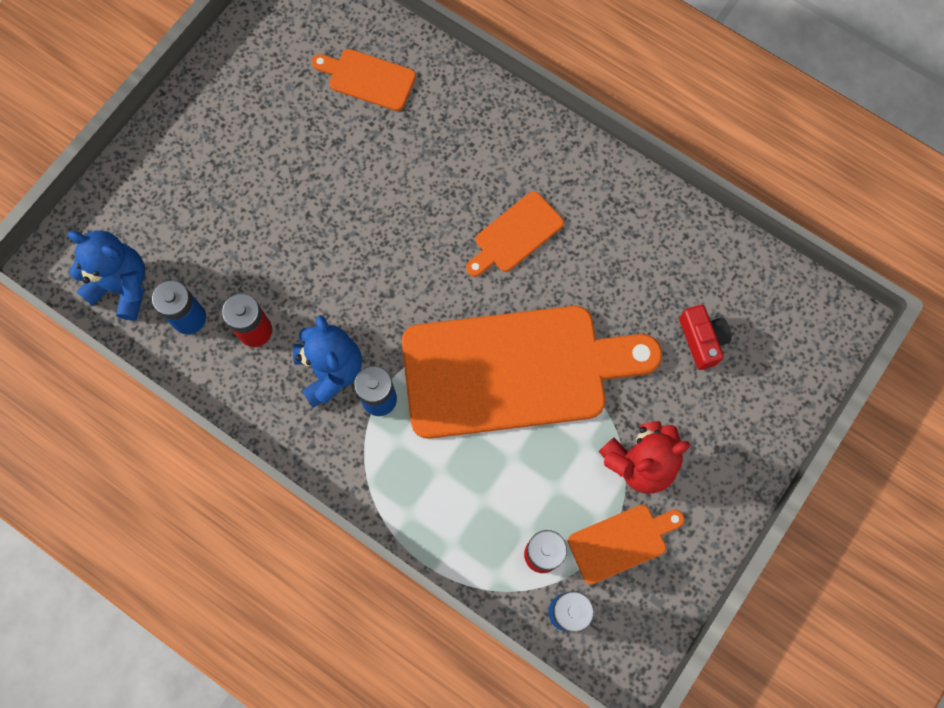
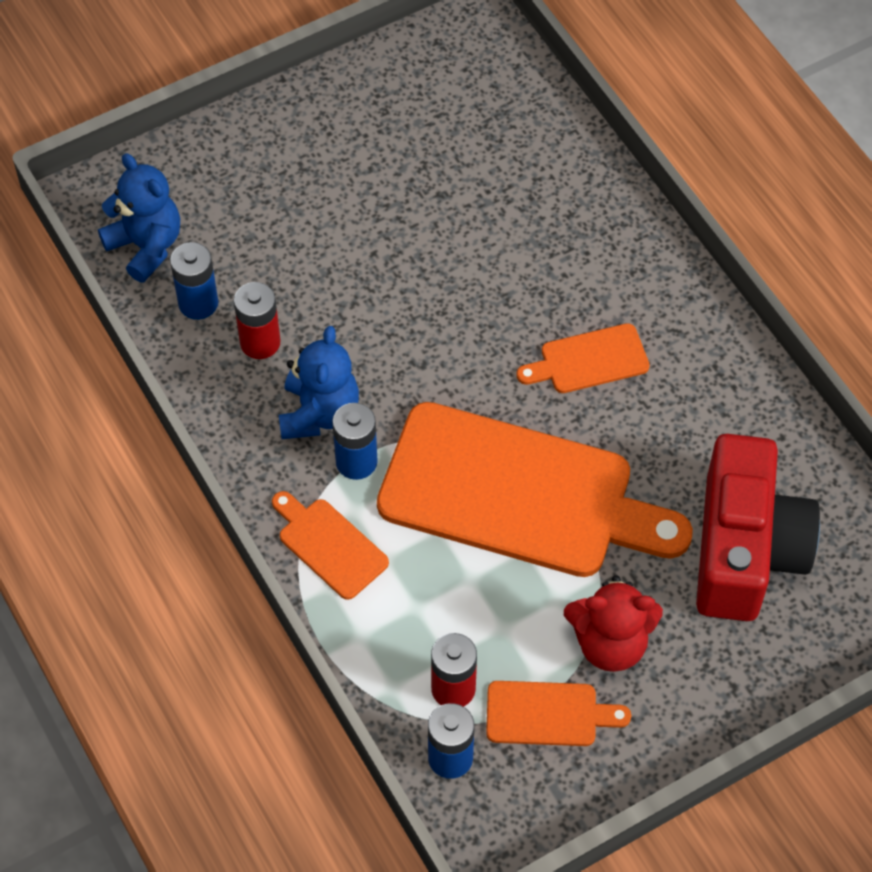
camera: 25 degrees right, 15 degrees down
(368, 79) = (506, 146): orange cutting board -> orange cutting board (329, 545)
(702, 340) = (745, 549): red camera -> red camera, size x2.30

